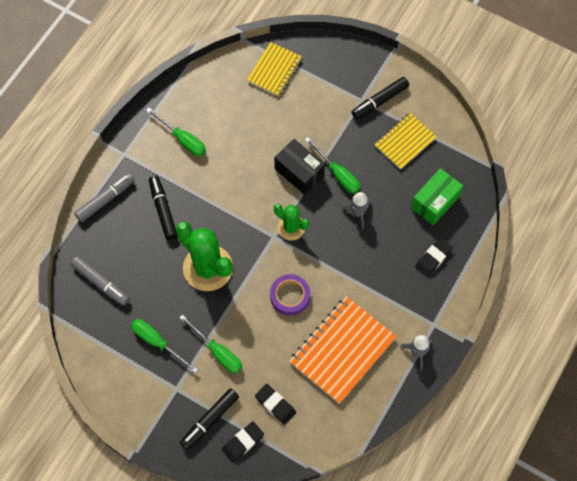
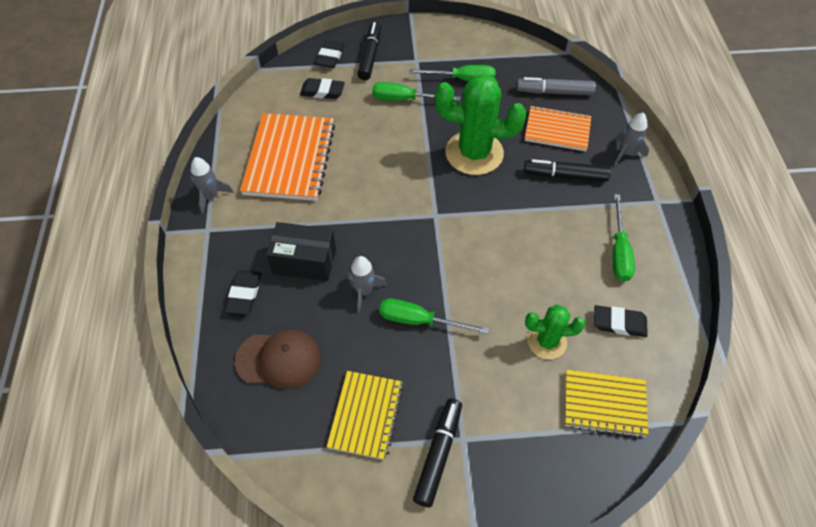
camera: 145 degrees right, 10 degrees down
(105, 199) = (626, 153): grey marker -> grey rocket
(132, 248) = (557, 130): none -> orange notebook
(163, 210) = (565, 175): black marker -> black marker turned 150 degrees clockwise
(182, 139) = (618, 251): green screwdriver -> green screwdriver turned 90 degrees counterclockwise
(226, 102) = (619, 323): none -> black eraser
(274, 70) = (604, 404): yellow notebook -> yellow notebook turned 75 degrees counterclockwise
(290, 296) = (375, 174): purple tape -> none
(291, 228) = (425, 233): green cactus -> green cactus (547, 341)
(299, 172) = (464, 295): black box -> black box (305, 261)
(435, 202) = (279, 359): green box -> brown cap

